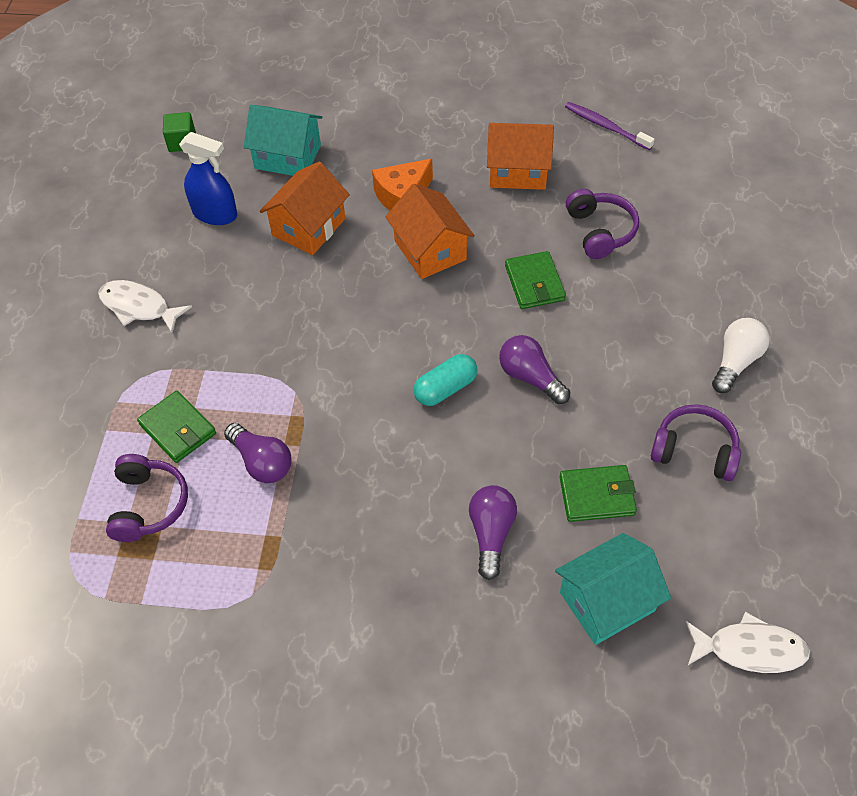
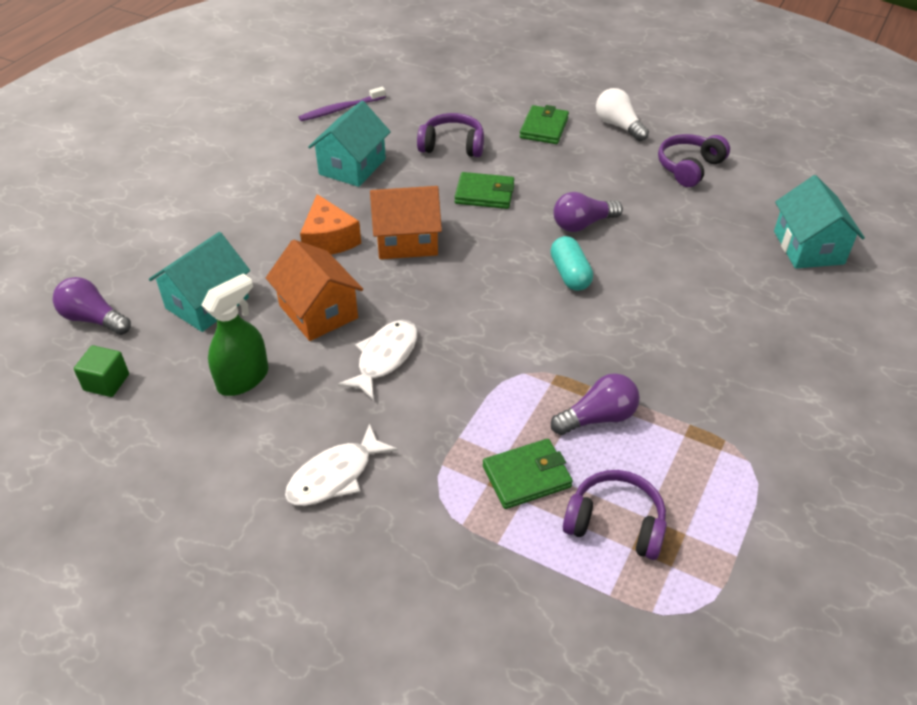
camera: 70 degrees left, 10 degrees down
(215, 214) = (243, 379): blue spray bottle -> green spray bottle
(491, 534) = (730, 289): purple light bulb -> purple light bulb (93, 319)
(518, 171) = (352, 166): orange house -> turquoise house
(597, 496) = (712, 224): green wallet -> green wallet (544, 128)
(750, 649) = (861, 196): white fish -> white fish (385, 358)

